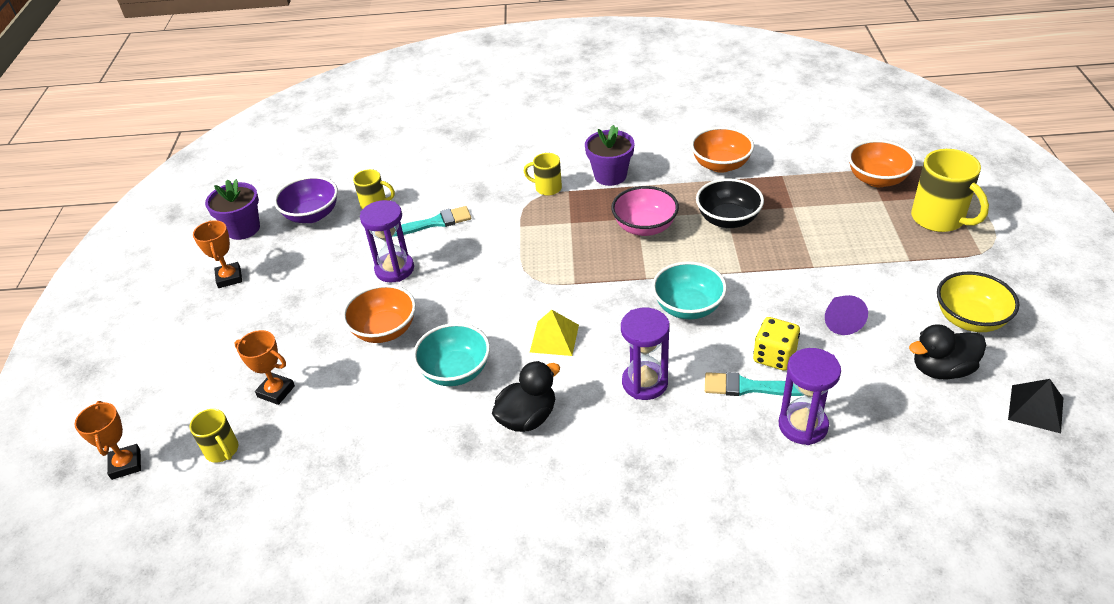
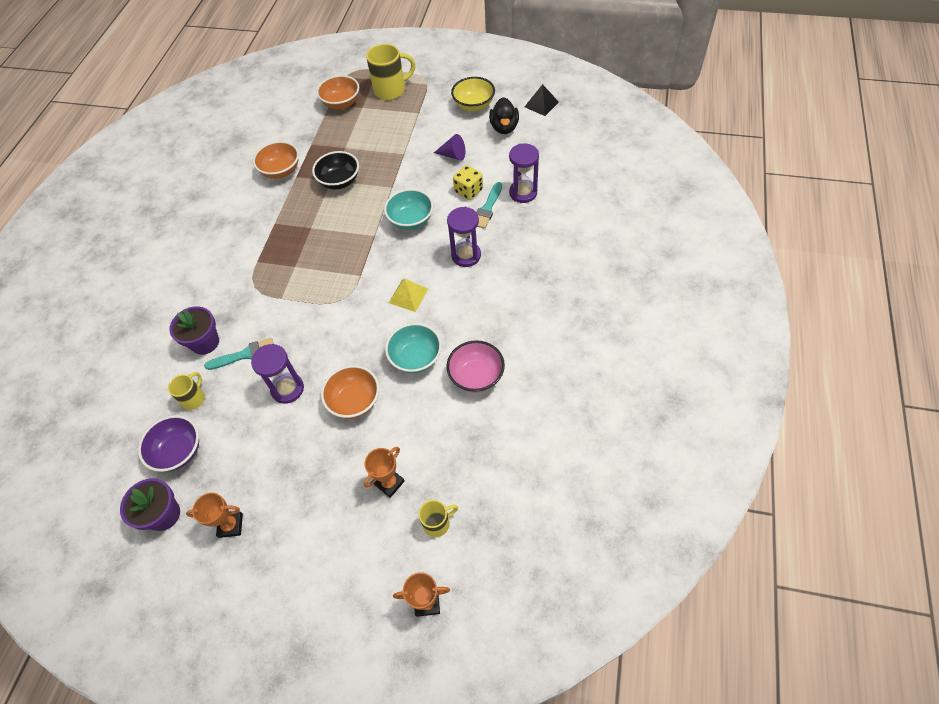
camera: 75 degrees left, 15 degrees up
(435, 222) = (245, 354): turquoise brush -> turquoise brush turned 75 degrees clockwise
(527, 417) = (473, 321): black duck -> none
(547, 188) = (246, 274): yellow mug -> none
(610, 176) = (255, 233): purple flower pot -> purple flower pot (205, 342)
(644, 227) = (323, 225): pink bowl -> pink bowl (476, 376)

